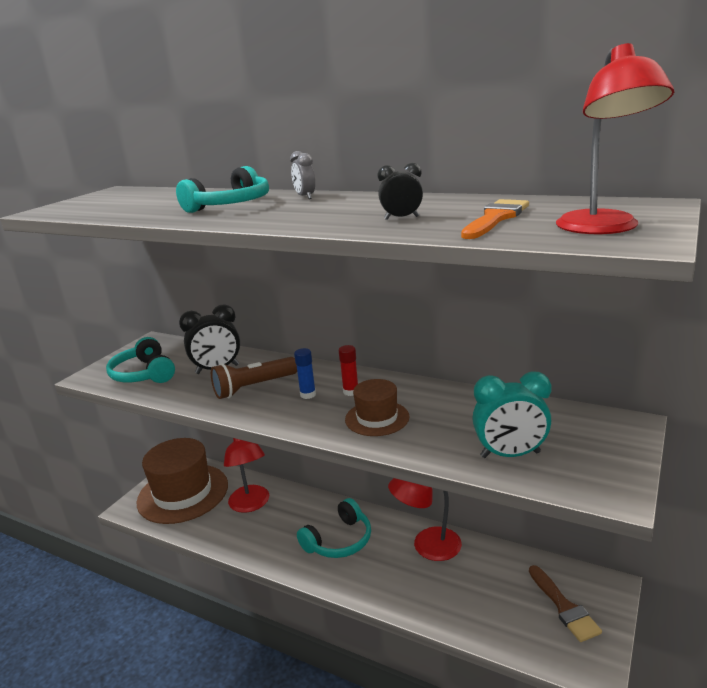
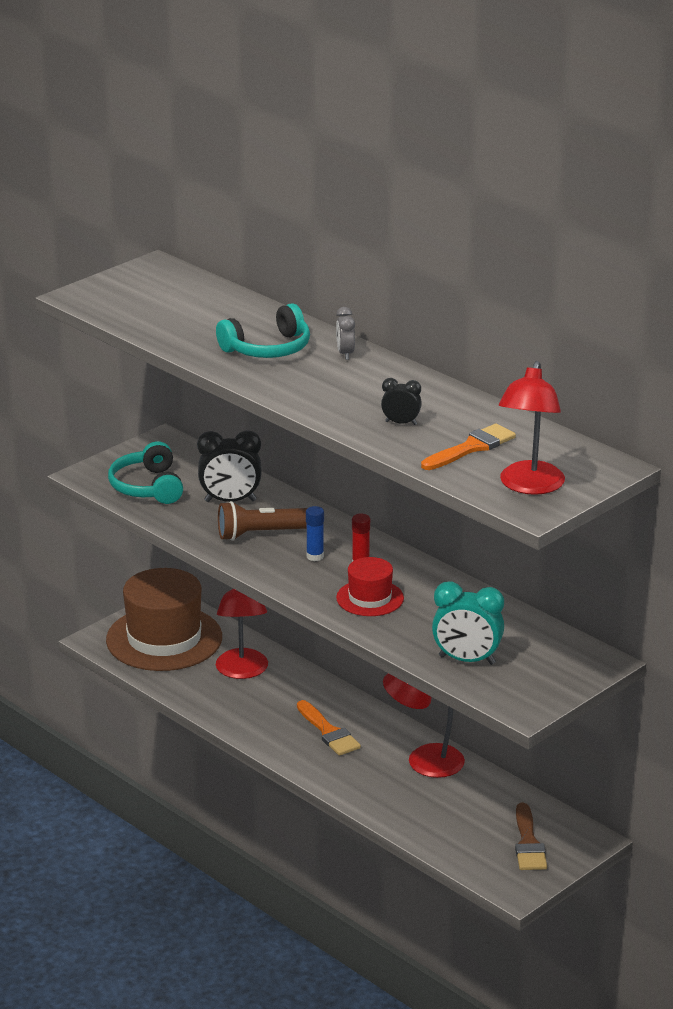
camera: 15 degrees right, 5 degrees up
(339, 540) = (328, 732): turquoise headphones -> orange brush
(377, 418) = (370, 598): brown hat -> red hat

